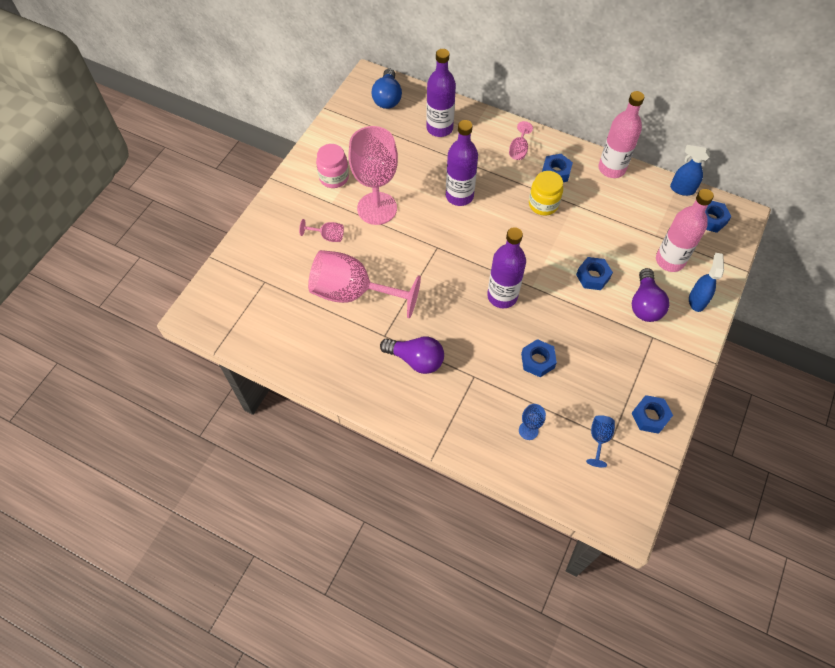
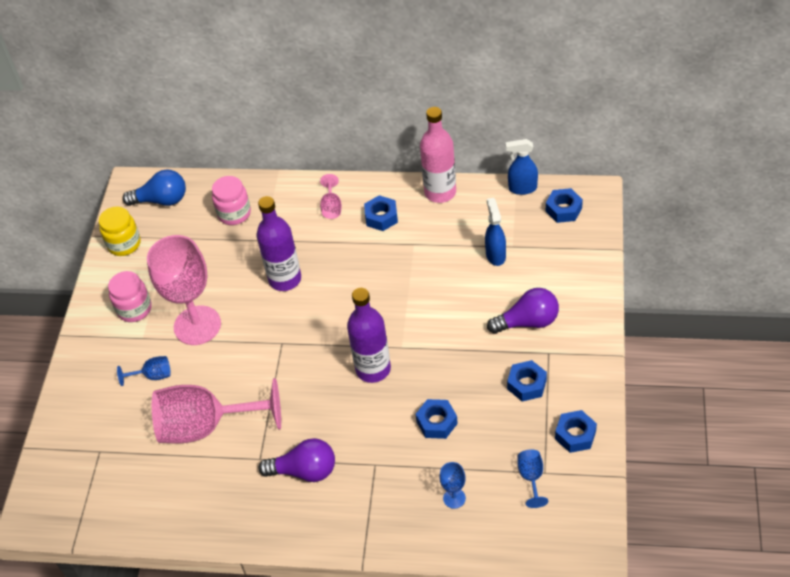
camera: 15 degrees left, 10 degrees down
(327, 236) = (153, 376): pink goblet -> blue goblet
(387, 98) = (161, 200): blue light bulb -> blue light bulb turned 75 degrees counterclockwise
(439, 128) = (234, 213): purple bottle -> pink jar
(543, 204) = (380, 256): yellow jar -> yellow jar (124, 244)
(593, 276) = (462, 313): blue nut -> blue nut (527, 384)
(645, 304) = (528, 322): purple light bulb -> purple light bulb turned 90 degrees counterclockwise
(670, 260) = (537, 267): pink bottle -> none
(697, 300) = (580, 298): blue spray bottle -> blue spray bottle (495, 255)

